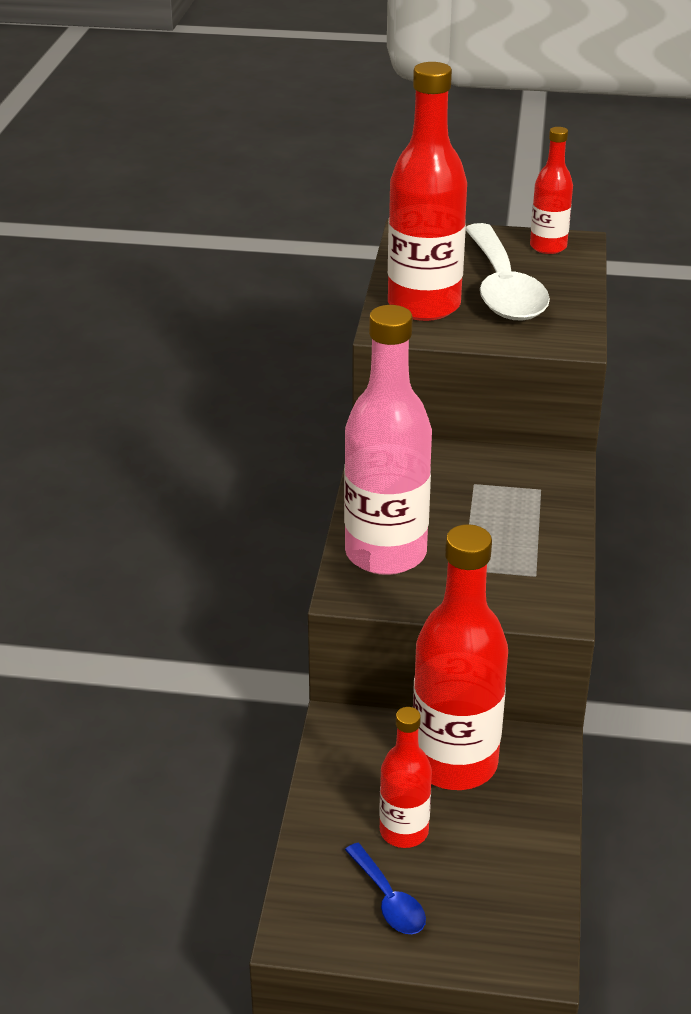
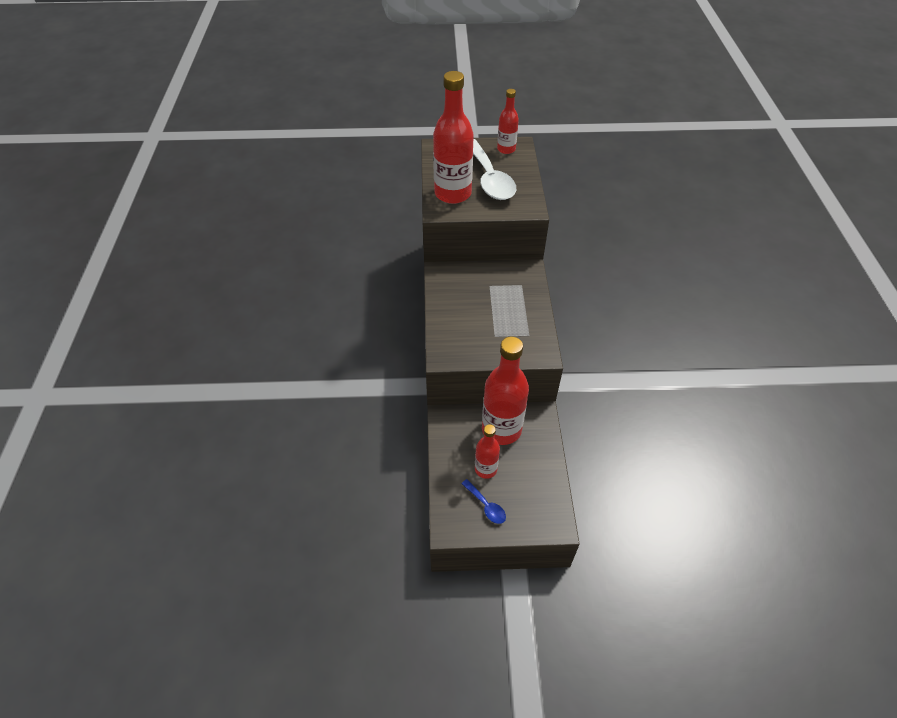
camera: 10 degrees left, 15 degrees up
(385, 553) = (456, 332): pink bottle -> none

